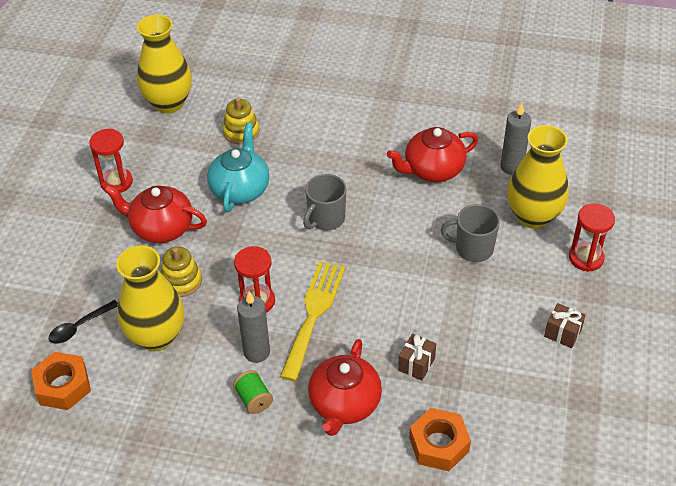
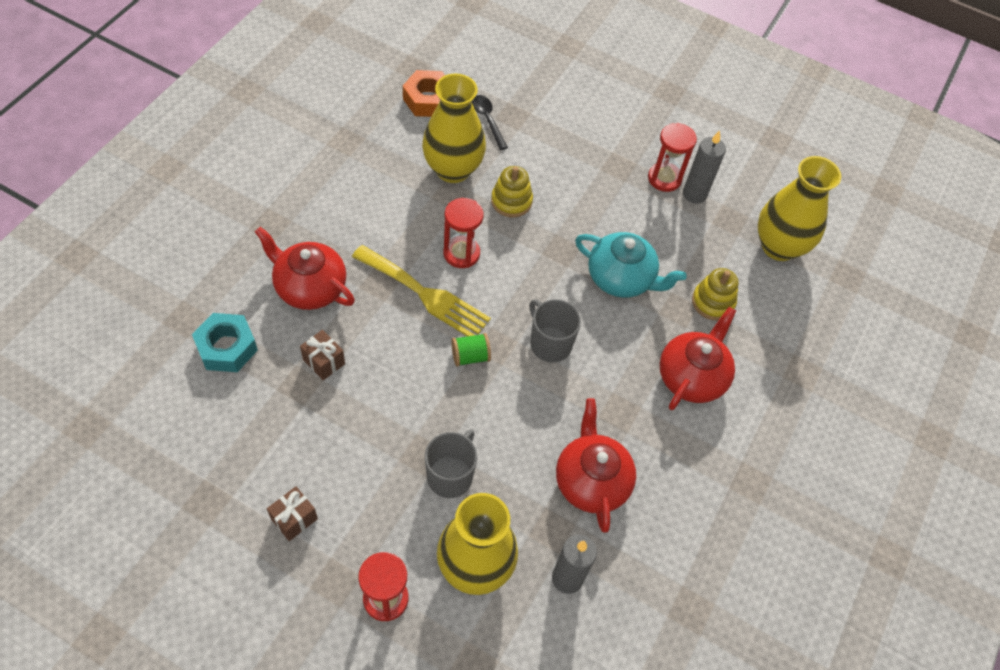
camera: 100 degrees right, 10 degrees up
(161, 228) = (587, 200): red teapot -> red teapot (692, 377)
(254, 399) = (350, 222): green spool -> green spool (470, 356)
(256, 352) = (401, 237): grey candle -> grey candle (694, 194)
(439, 444) = (227, 347): orange nut -> turquoise nut

